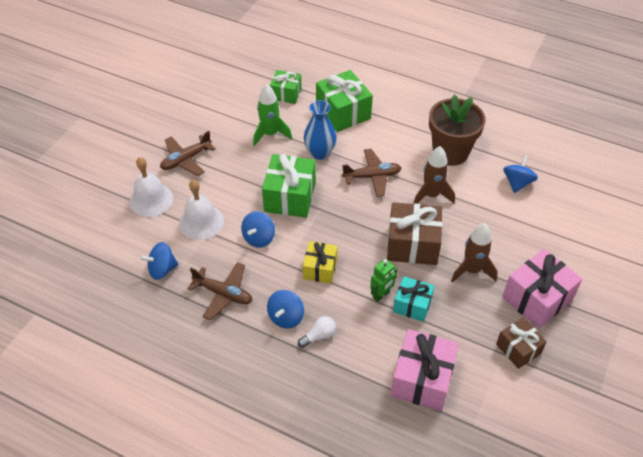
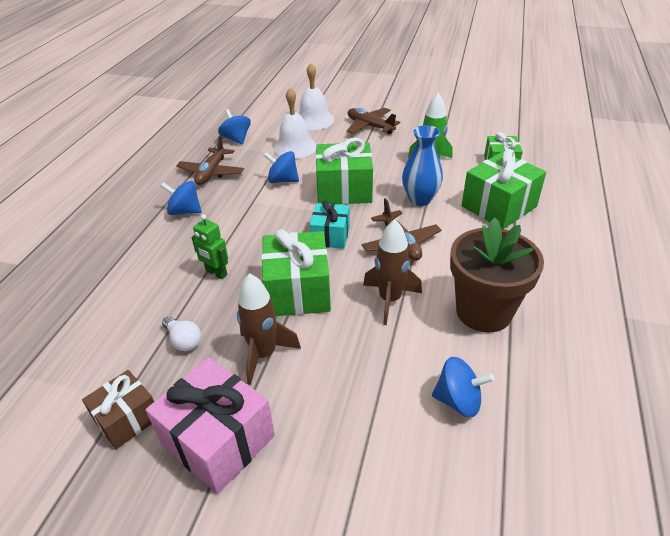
camera: 80 degrees right, 10 degrees down
(319, 336) = (160, 235): white light bulb -> white light bulb (183, 340)
(320, 269) = (248, 224): yellow gift -> none
(412, 244) = (298, 291): brown gift -> green gift
(412, 305) = (202, 301): turquoise gift -> turquoise gift (330, 236)
(422, 379) = (94, 321): pink gift -> none

